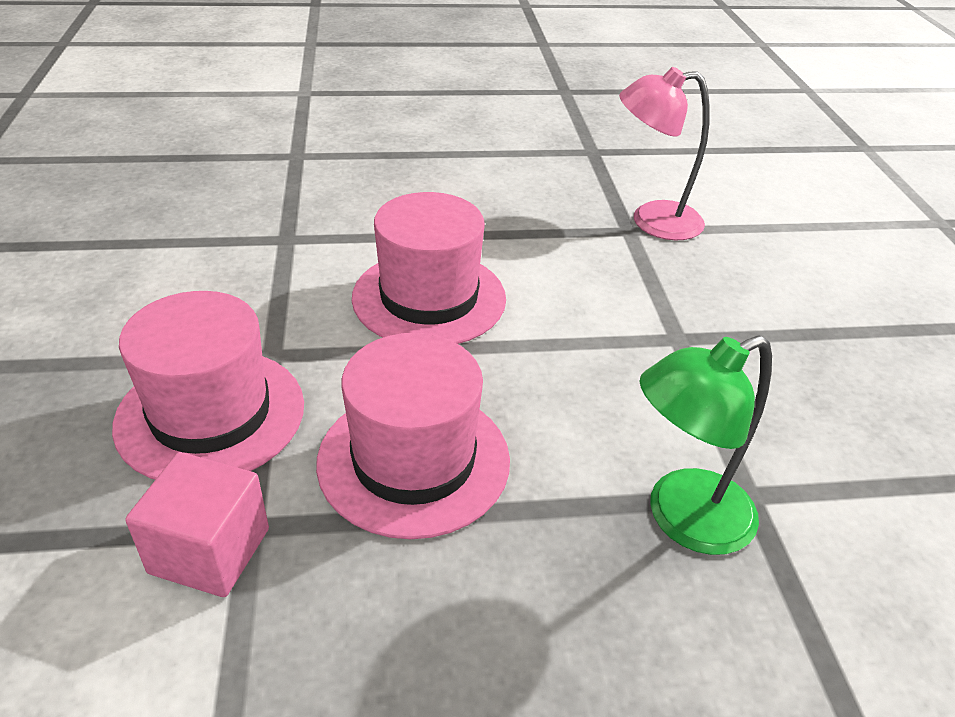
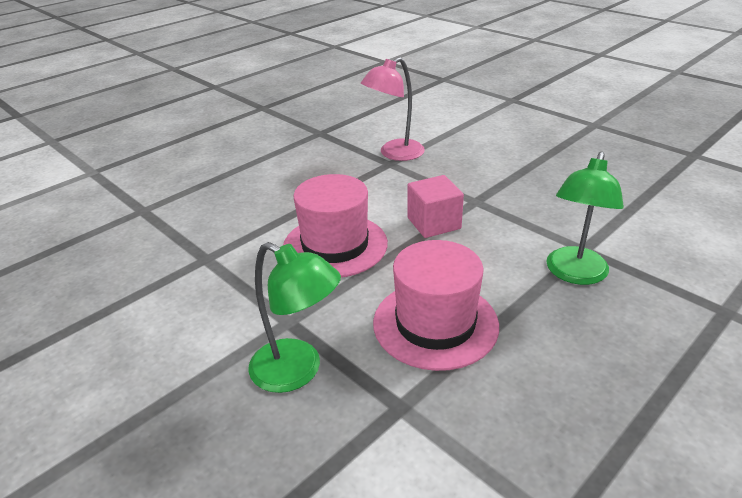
camera: 35 degrees left, 5 degrees down
(209, 550) = (396, 432): pink cube -> pink cube (434, 223)
(211, 414) = (297, 371): pink hat -> green lamp

